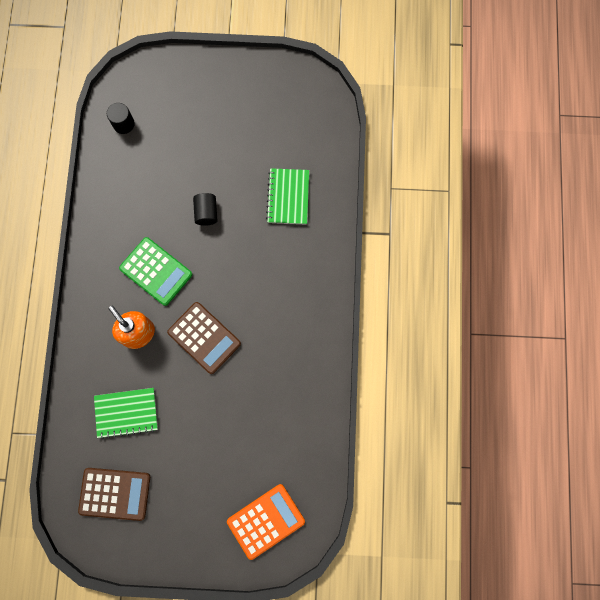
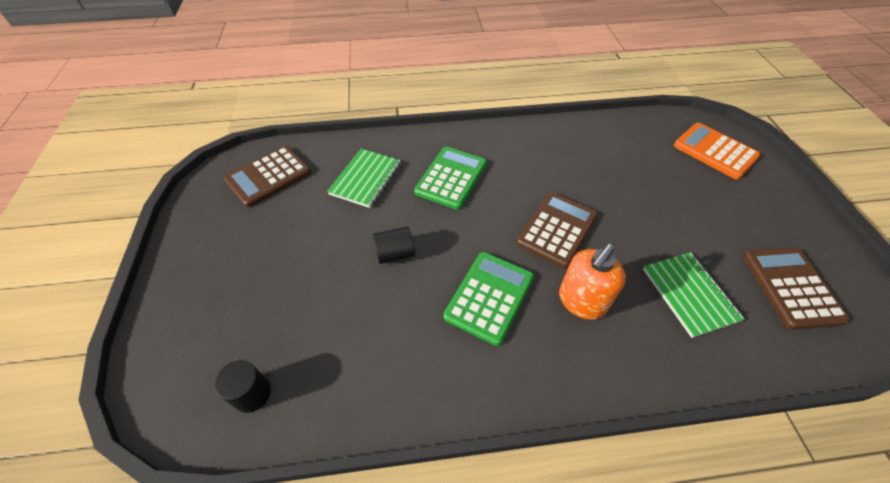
camera: 100 degrees left, 25 degrees down
(276, 267) = (451, 178): none -> green calculator
(288, 197) = (366, 179): green notebook -> green notebook turned 60 degrees counterclockwise
(305, 121) = (269, 176): none -> brown calculator

